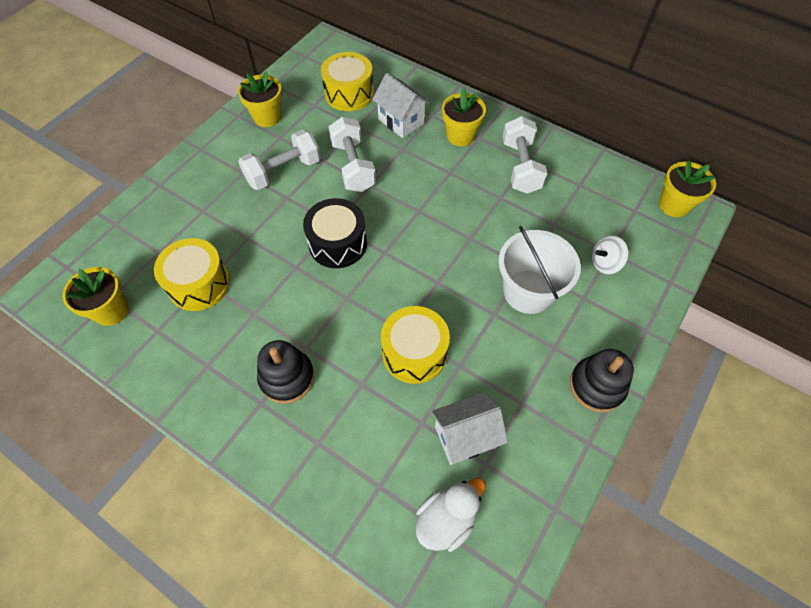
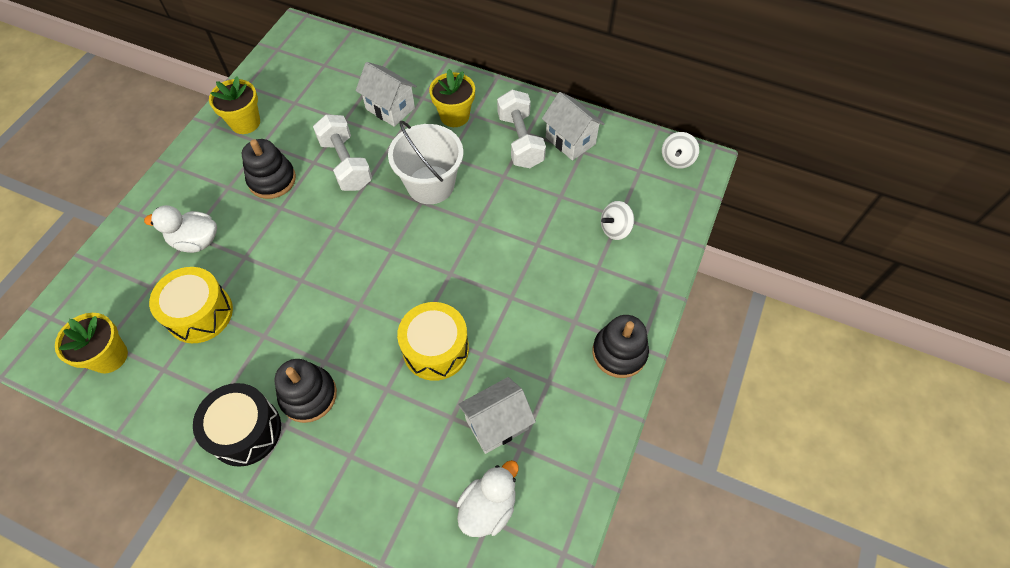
camera: 10 degrees left, 0 degrees up
(206, 217) = (196, 241): none -> white duck
(283, 171) = (272, 180): white dumbbell -> black stacking toy
(338, 243) = (341, 248): black drum -> black drum (245, 431)
(349, 93) = (330, 85): yellow drum -> none
(528, 291) = (542, 269): white bucket -> white bucket (430, 185)
(569, 173) = (570, 140): none -> white house
(674, 205) = (677, 159): yellow flower pot -> white spinning top

